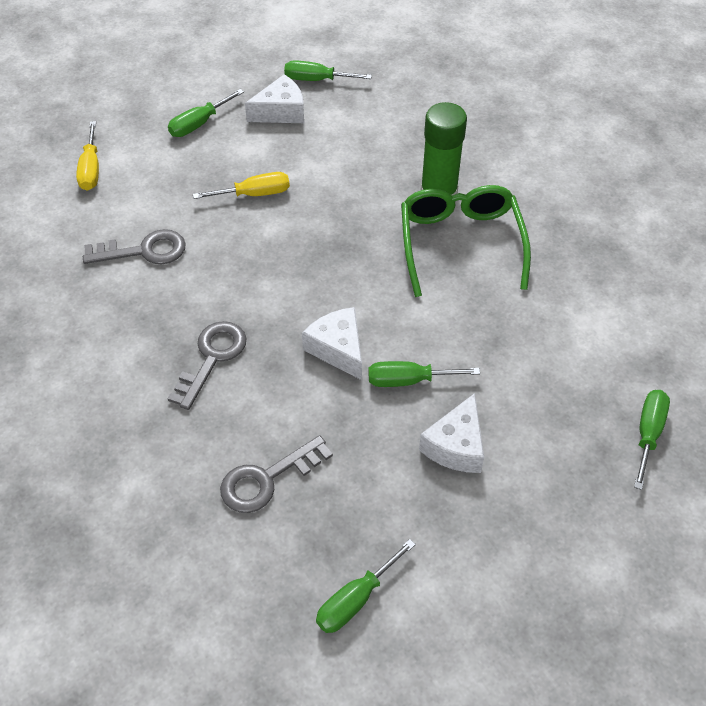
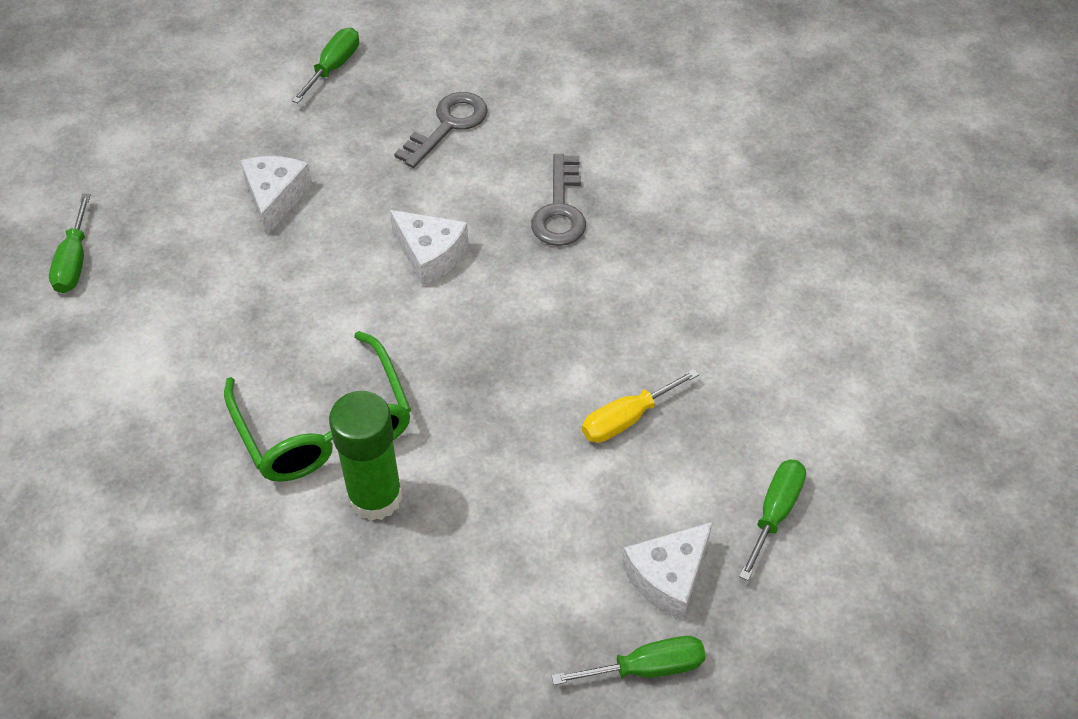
camera: 160 degrees right, 0 degrees up
(91, 169) = (864, 390): yellow screwdriver -> none
(144, 251) = (713, 301): grey key -> none
(408, 380) = (342, 245): green screwdriver -> none

